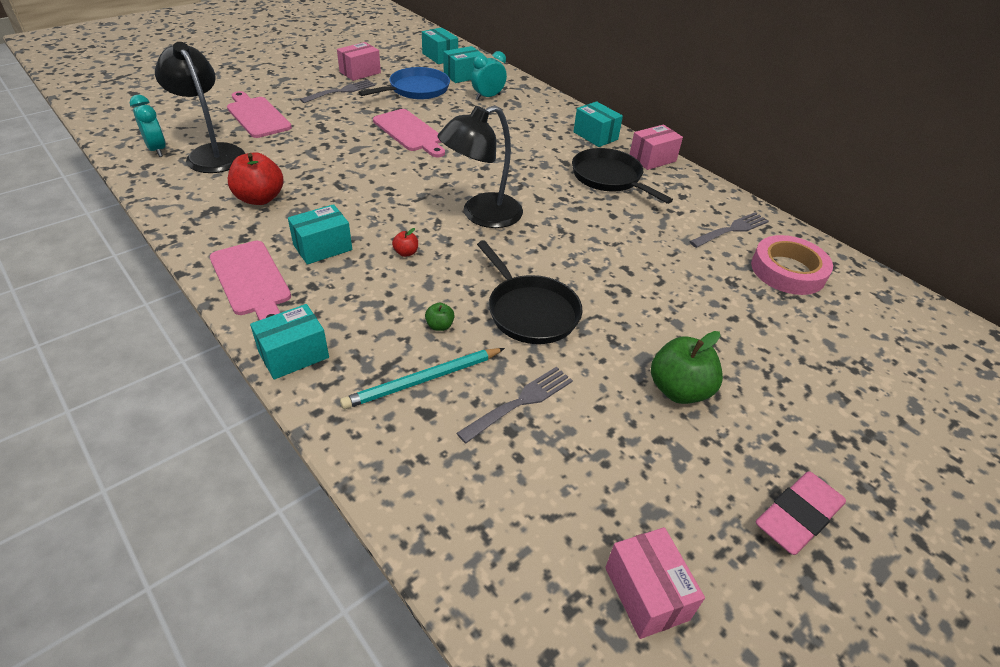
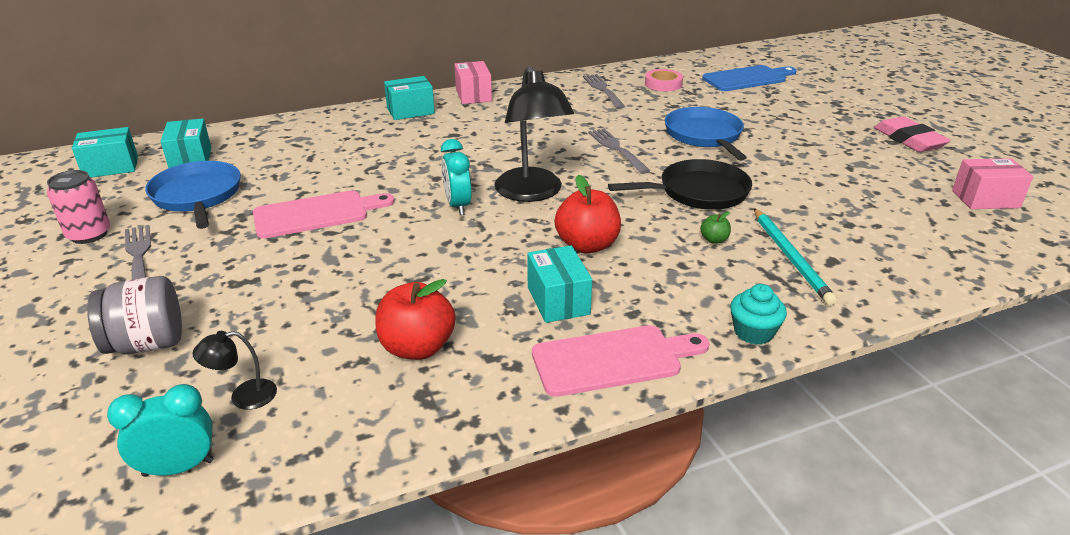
camera: 70 degrees left, 10 degrees down
(212, 153) = (243, 396): black lamp -> black lamp, size x0.45
(257, 116) = (147, 344): pink cutting board -> grey jar
(294, 355) = (753, 332): turquoise box -> turquoise cupcake
(360, 72) = (89, 234): pink box -> pink can
(406, 253) = (587, 245): red apple -> red apple, size x2.16
(488, 97) = (268, 152): turquoise clock -> turquoise clock (458, 206)
(519, 403) = (816, 215): grey fork -> grey fork (617, 149)
(609, 178) = (496, 120): black pan -> none
(666, 310) = (704, 136): none -> blue pan
(679, 390) = (798, 151): green apple -> none
(788, 271) = (663, 84): pink tape -> pink tape, size x0.63
(875, 342) = (747, 78): none -> blue cutting board

